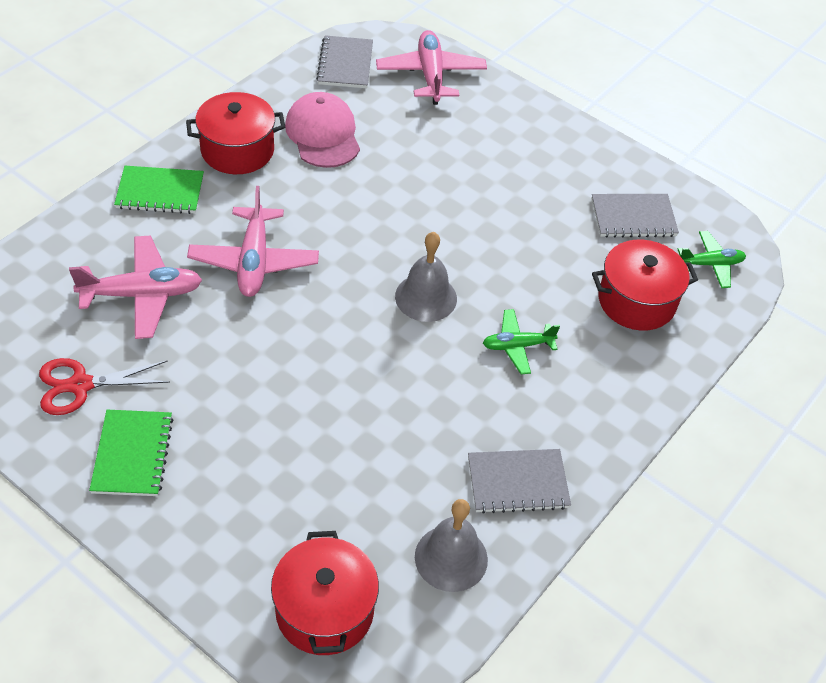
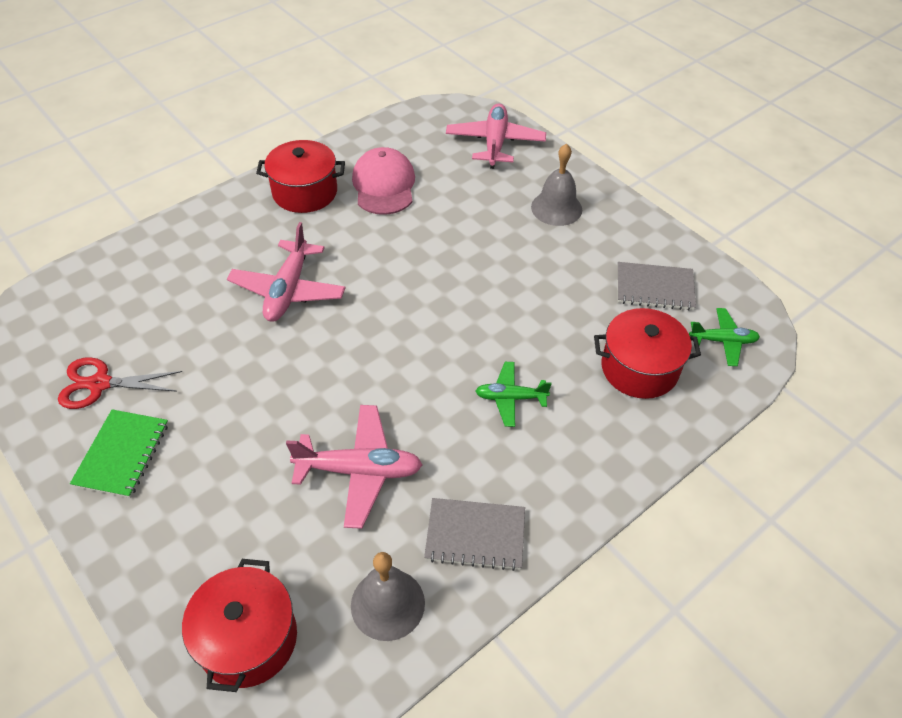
camera: 15 degrees right, 0 degrees up
(142, 295) = (181, 309): pink plane -> pink plane (359, 471)
(160, 192) = (227, 221): green notebook -> none
(345, 64) = (421, 128): grey notebook -> none
(426, 297) = (435, 341): grey bell -> grey bell (556, 208)

